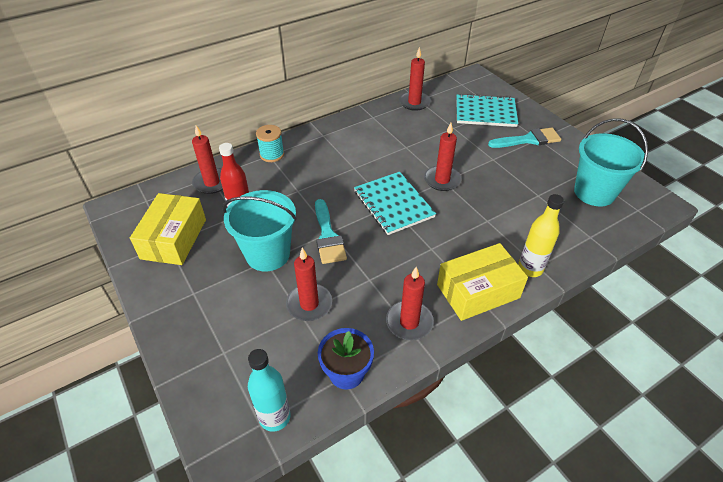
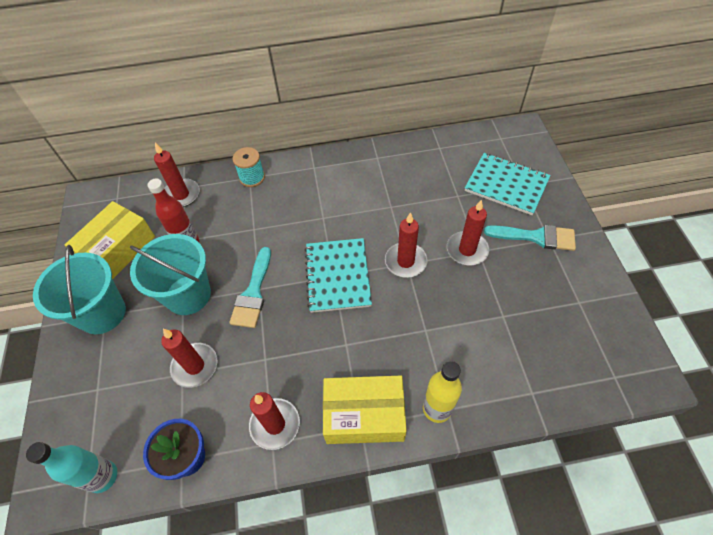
camera: 25 degrees right, 10 degrees up
(414, 102) = (432, 150): red candle -> red candle (467, 250)
(594, 192) = (573, 335): turquoise bucket -> turquoise bucket (102, 313)

